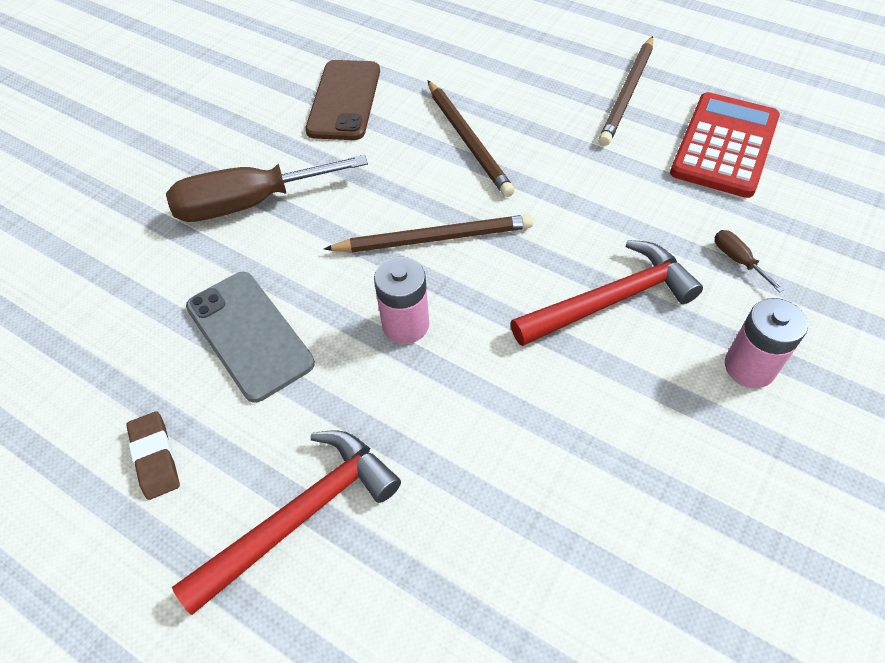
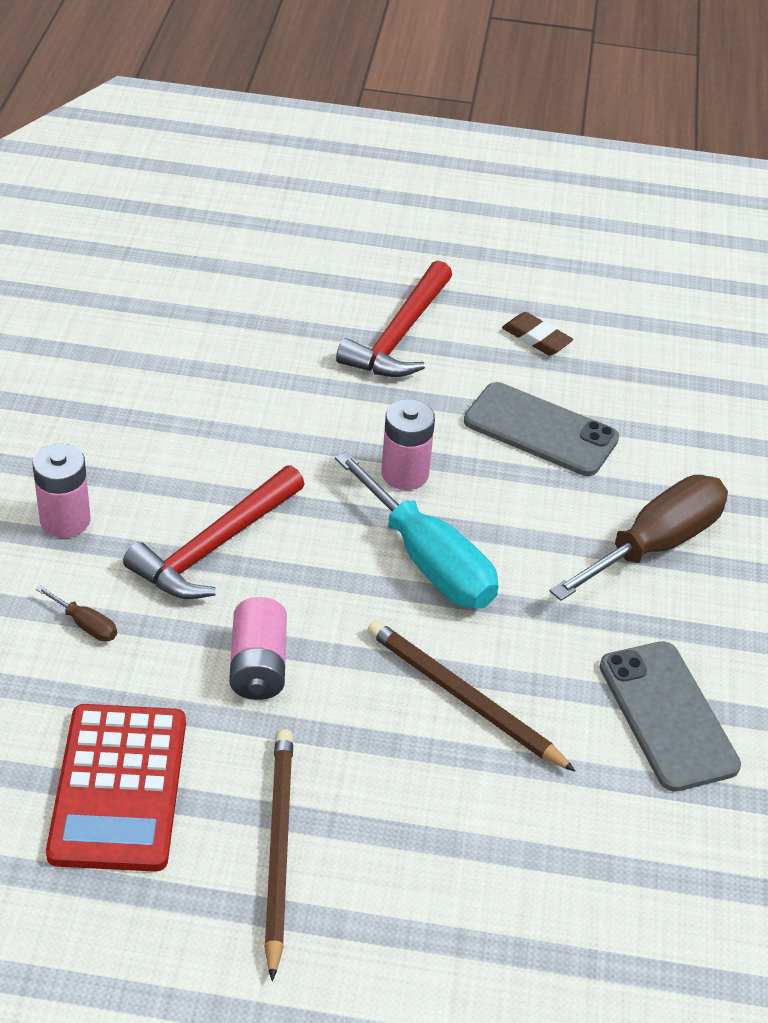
camera: 150 degrees right, 10 degrees down
(344, 100) = (667, 716): brown phone -> grey phone
(434, 238) = (428, 561): brown pencil -> turquoise screwdriver
(605, 195) = (258, 665): none -> pink battery

